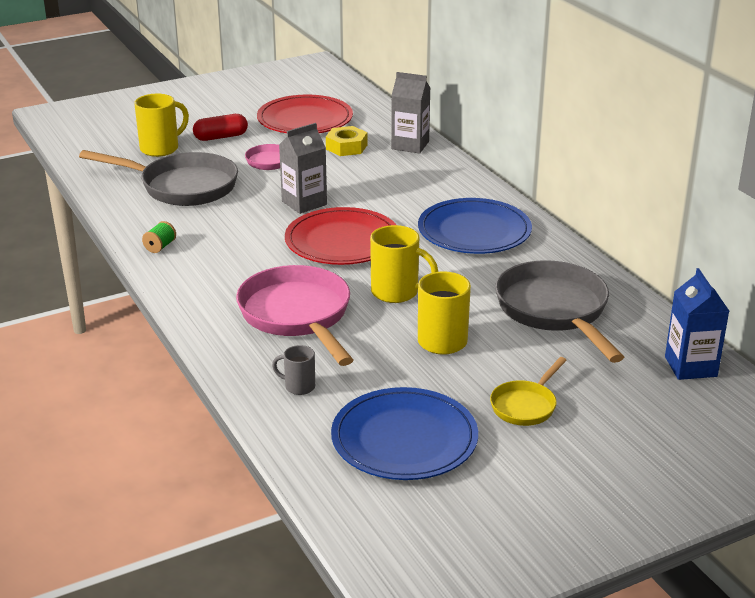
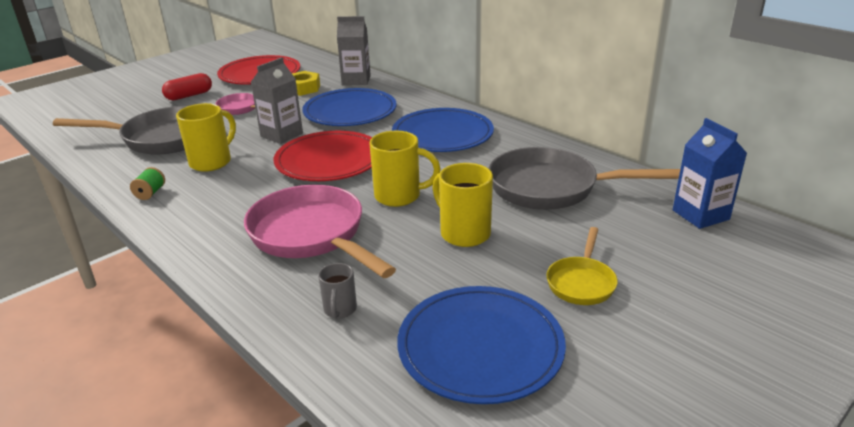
camera: 15 degrees left, 0 degrees up
(161, 148) = (135, 111): yellow mug -> yellow mug (212, 162)
(298, 386) = (340, 310): grey mug -> grey mug turned 90 degrees counterclockwise
(386, 186) = (350, 111): none -> blue plate
(555, 311) = (551, 188): grey pan -> grey pan turned 45 degrees counterclockwise

